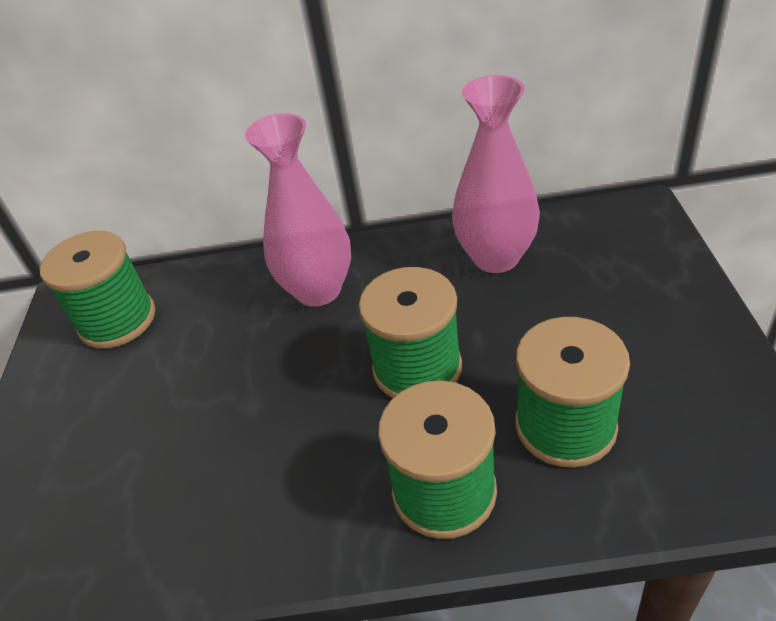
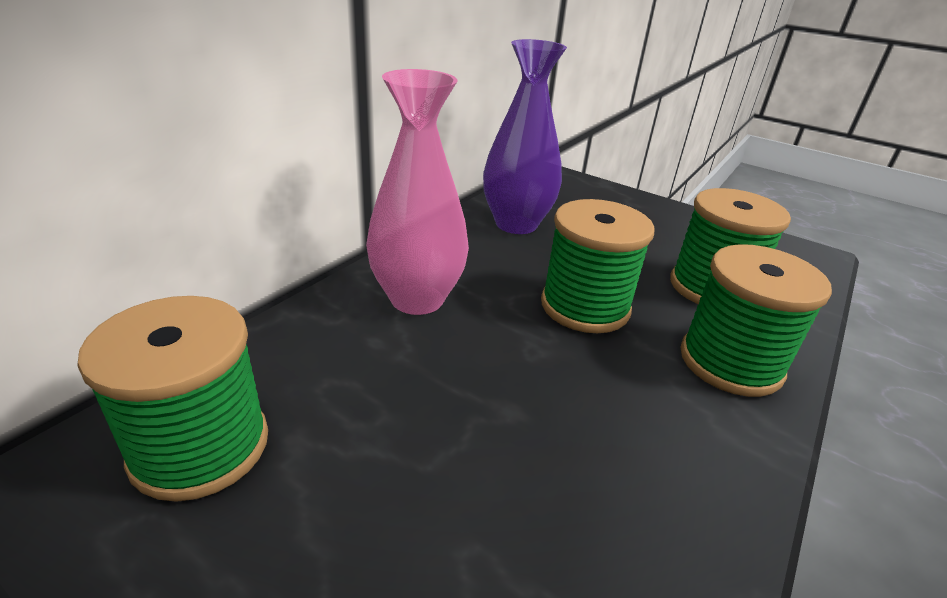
camera: 60 degrees left, 10 degrees down
(496, 257) = (516, 224): pink vase -> purple vase

